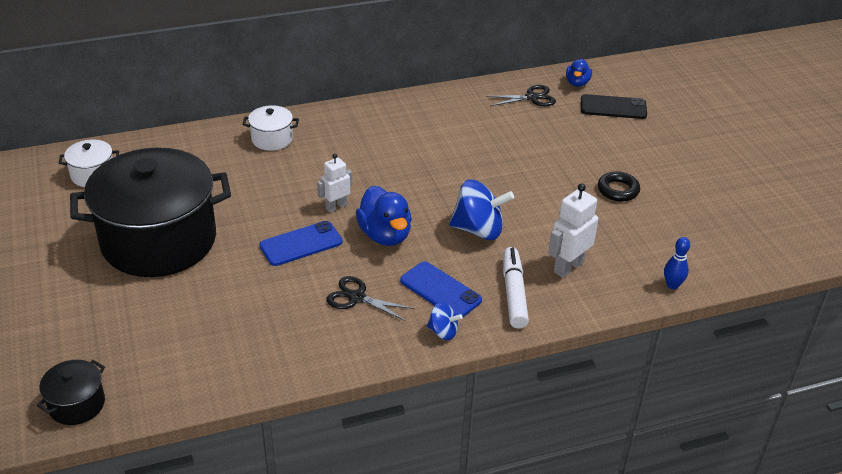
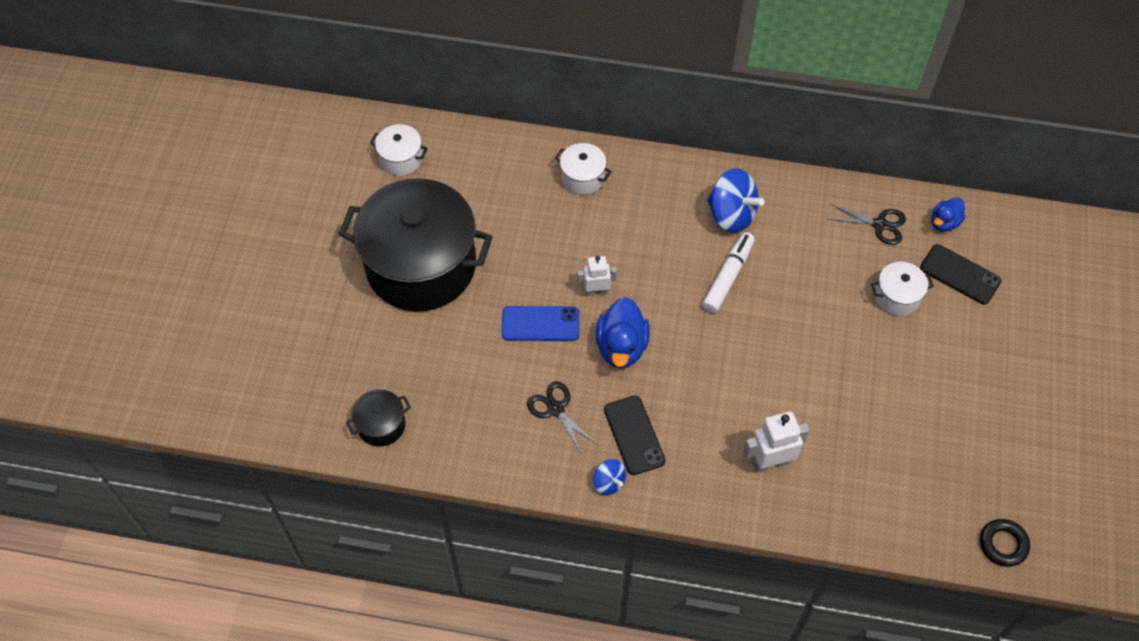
camera: 30 degrees right, 20 degrees up
(77, 404) = (280, 417): black pot -> black pot (381, 425)
(440, 290) = (634, 435): blue phone -> black phone
(478, 230) = (712, 379): blue spinning top -> blue spinning top (731, 215)
(514, 293) = (699, 469): white marker -> white marker (728, 277)
(579, 134) = (897, 297): none -> white pot
(618, 190) = (885, 390): black ring -> black ring (1003, 544)
(672, 285) = (857, 530): blue bowling pin -> none

